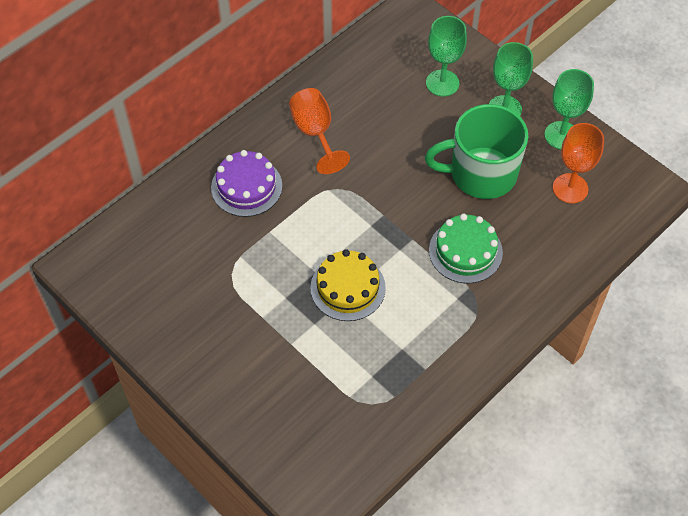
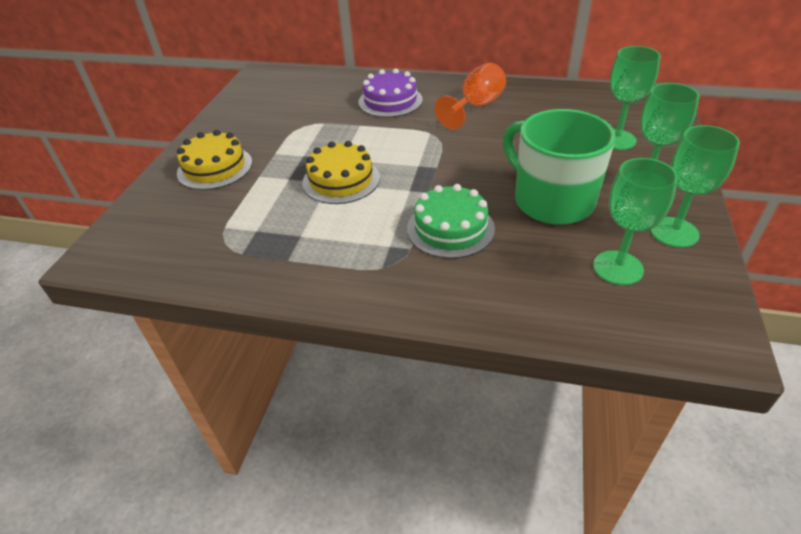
camera: 60 degrees right, 15 degrees down
(247, 373) = (215, 167): none -> yellow cake
(570, 188) = (618, 268): orange goblet -> green goblet

